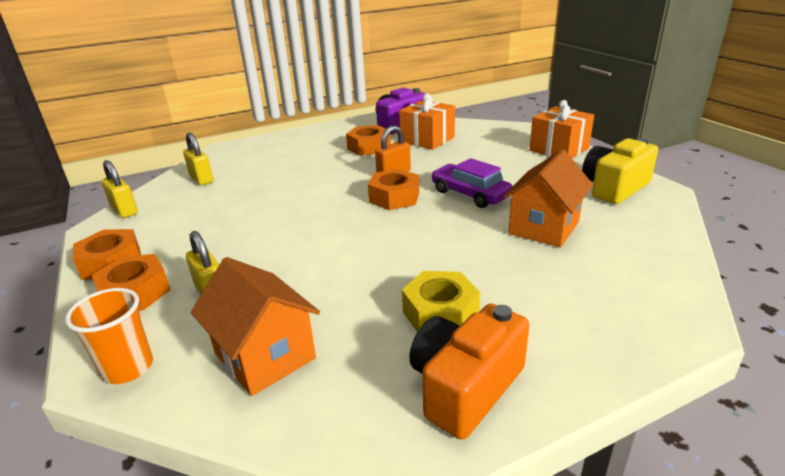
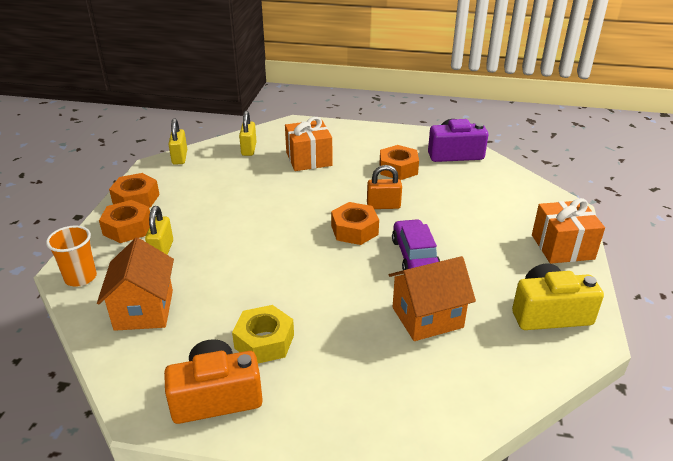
camera: 35 degrees right, 5 degrees up
(427, 139) = (457, 181): orange gift -> orange gift (309, 159)

